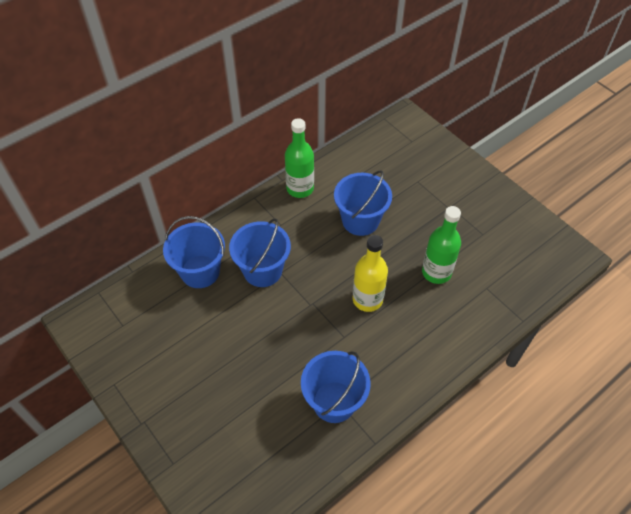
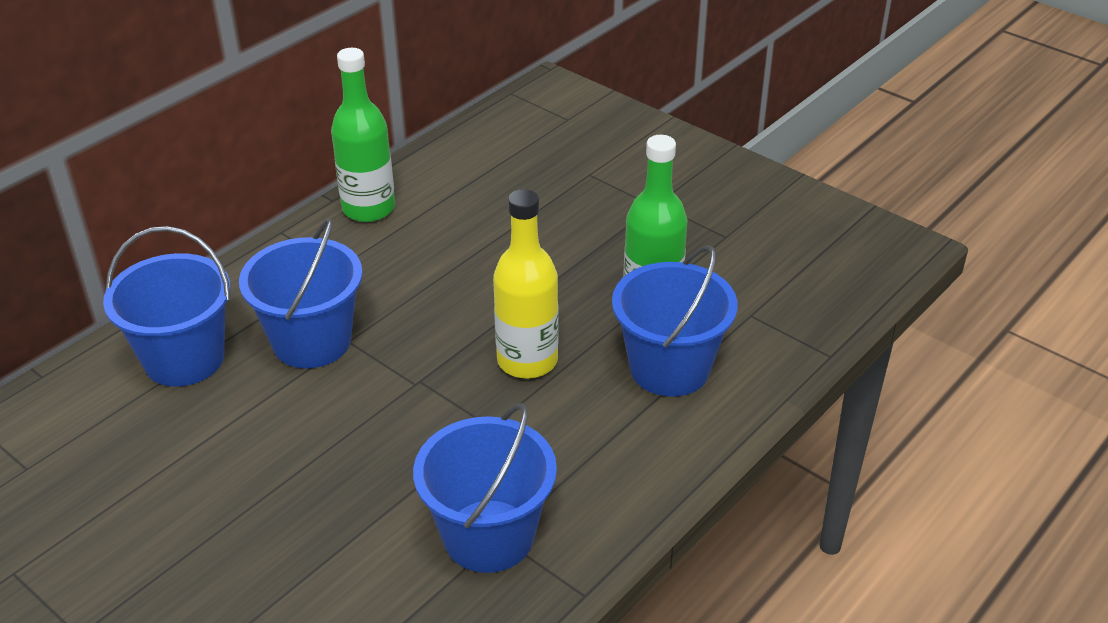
camera: 10 degrees left, 15 degrees down
(360, 220) = (492, 243): blue bucket -> blue bucket (669, 368)

